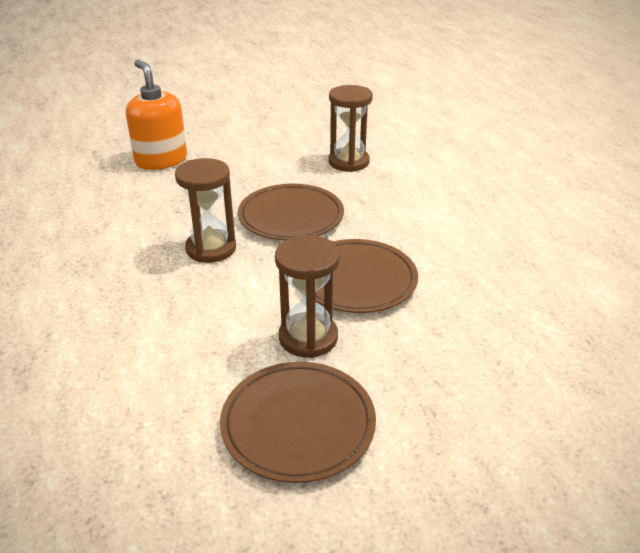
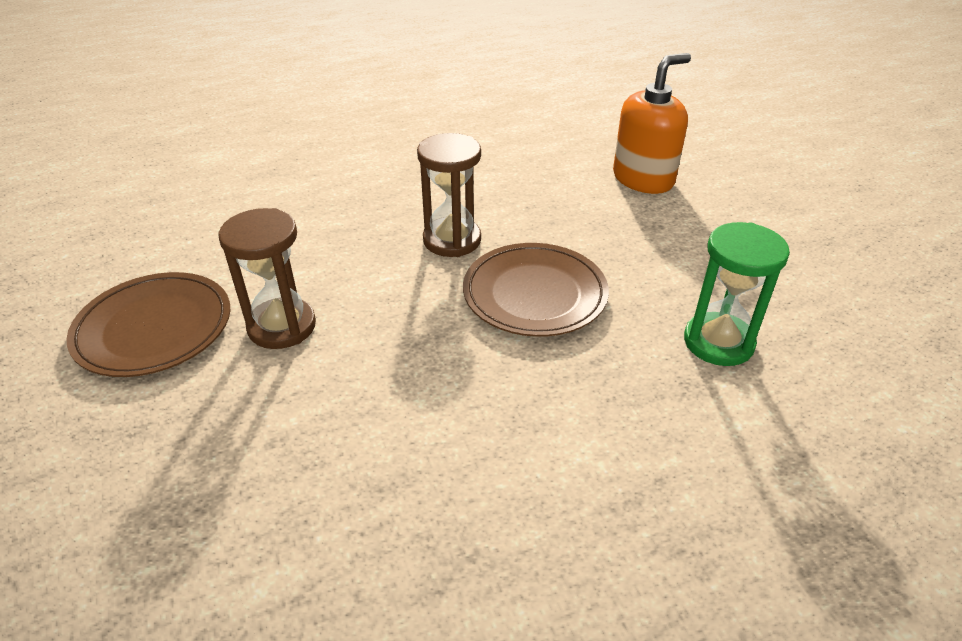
camera: 85 degrees right, 5 degrees up
(348, 162) = (718, 342): brown hourglass -> green hourglass
(357, 280) = (390, 362): brown plate -> none

